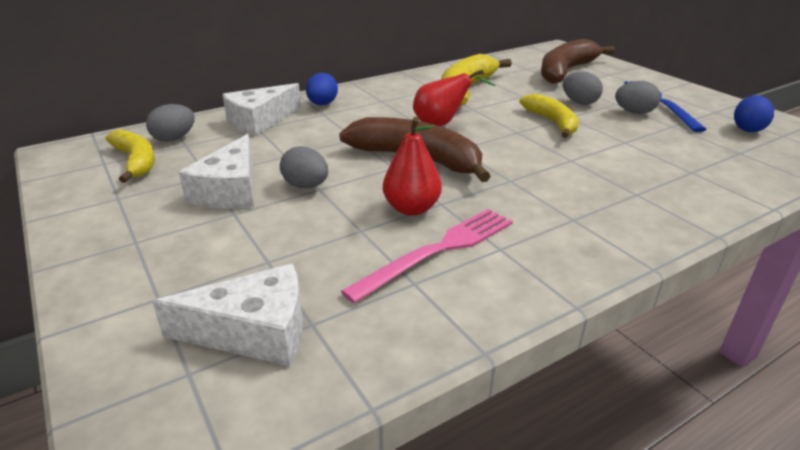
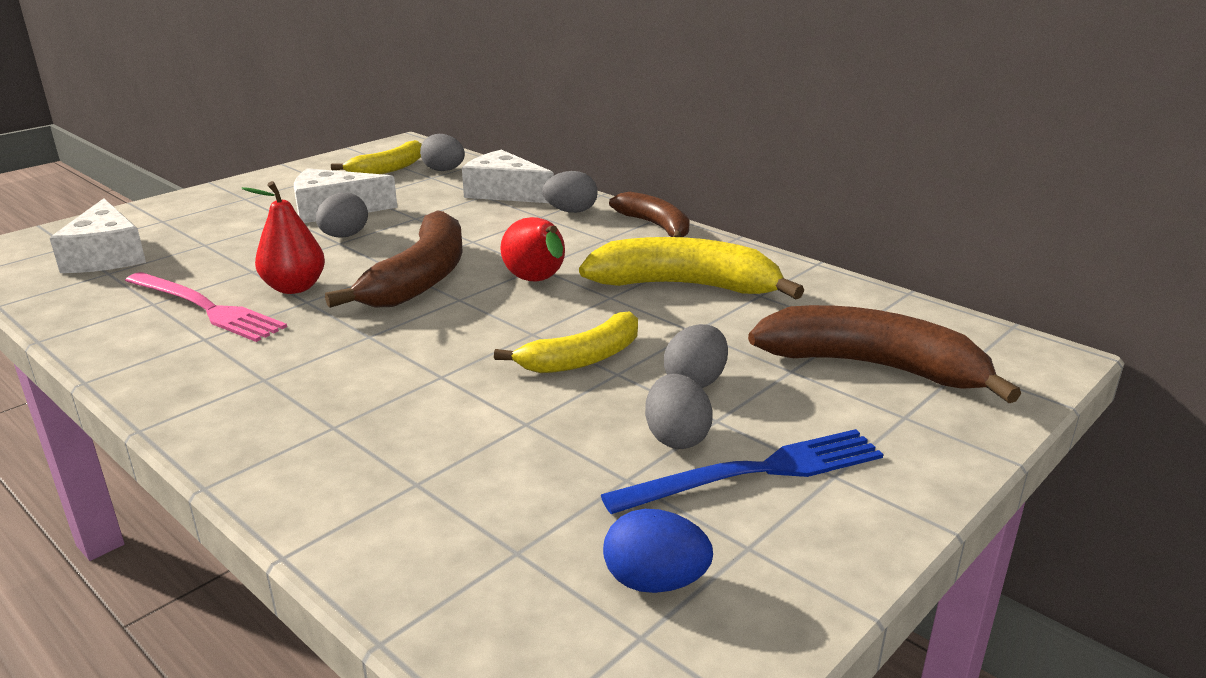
camera: 75 degrees right, 5 degrees down
(322, 104) = (571, 211): blue egg -> grey egg
(369, 86) = (655, 226): none -> brown banana

